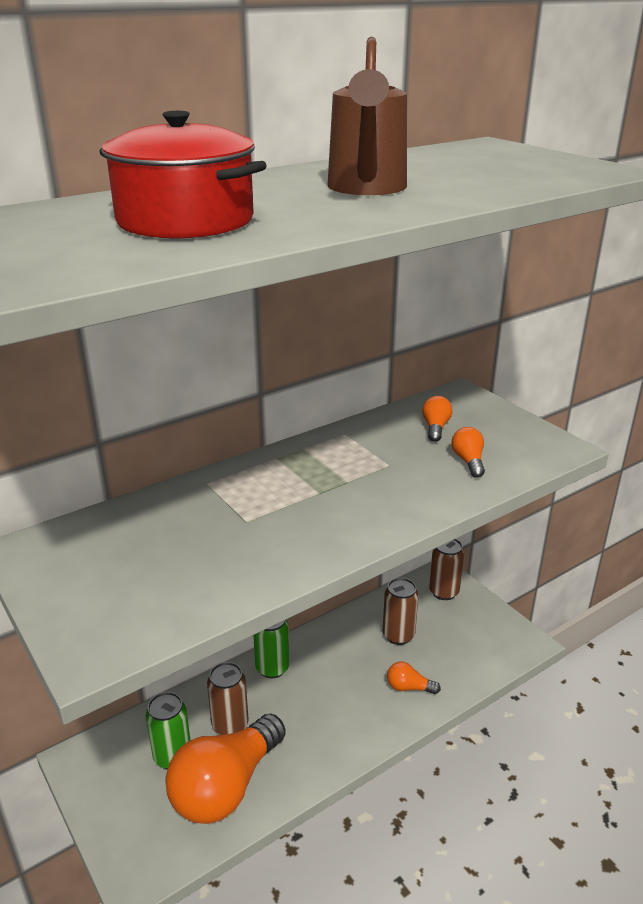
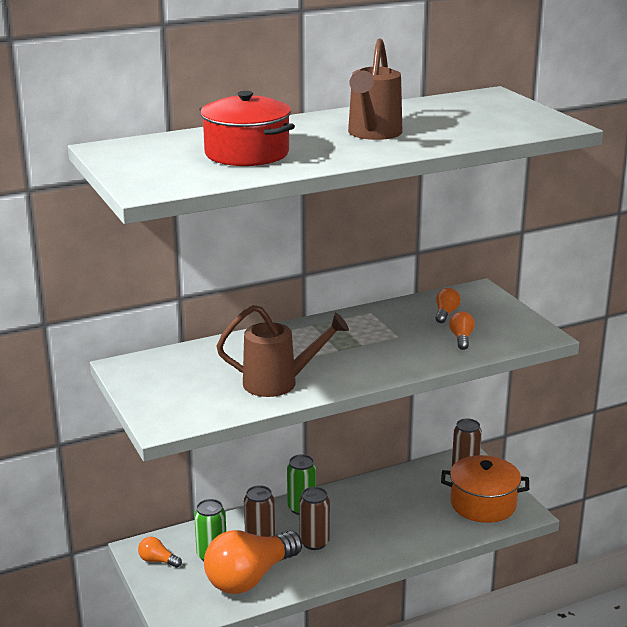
camera: 10 degrees right, 5 degrees down
(253, 555) = (279, 383): none -> brown watering can
(398, 635) = (414, 497): brown can -> brown can (314, 542)
(409, 687) = (412, 533): orange light bulb -> orange light bulb (158, 561)
(476, 636) = (483, 504): none -> orange pot

